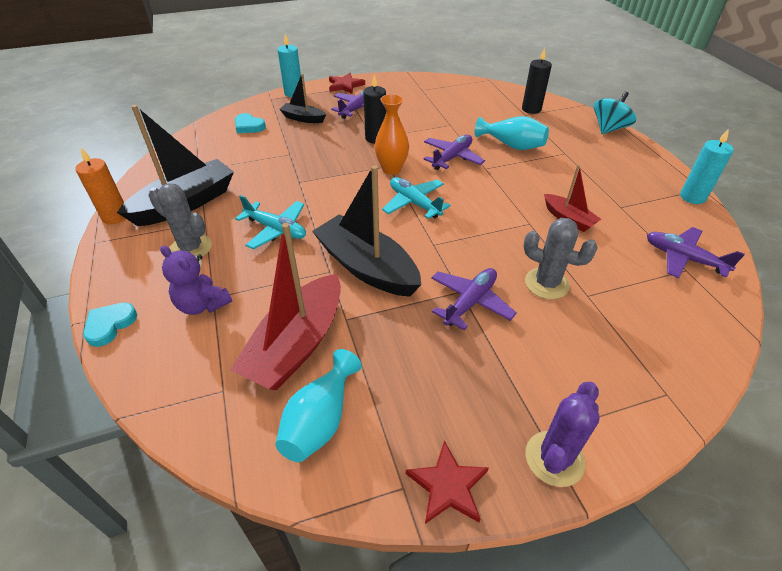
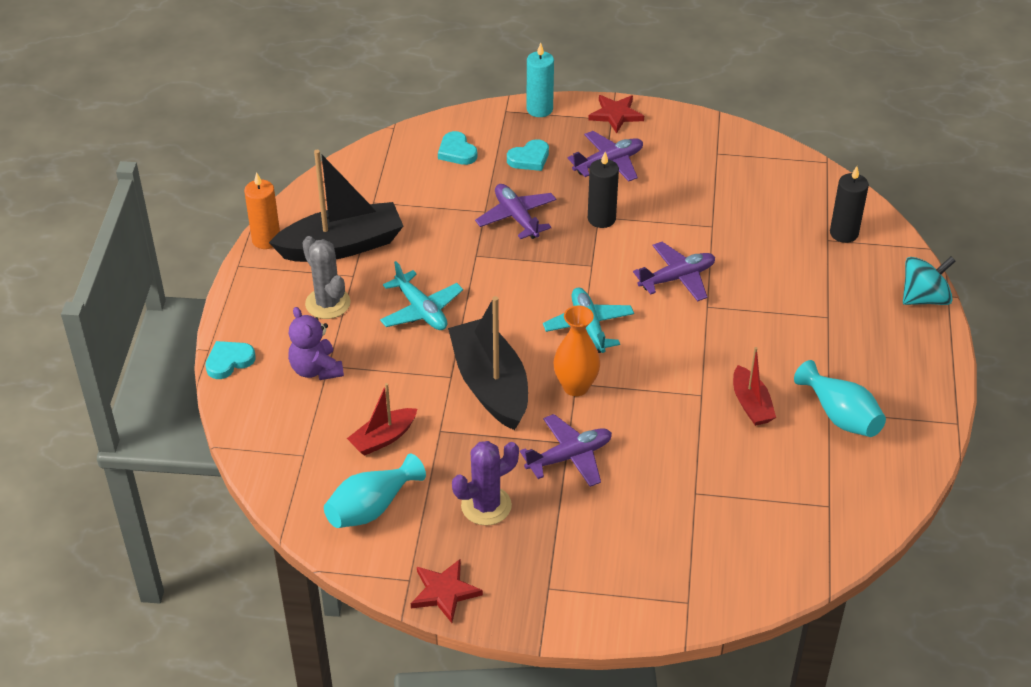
camera: 25 degrees right, 0 degrees up
(297, 344) = (383, 438): red boat -> red boat, size x0.53
(303, 118) = (529, 158): black boat -> turquoise heart
(391, 169) = (592, 271): orange vase -> orange vase (575, 386)
(512, 145) = (768, 283): turquoise vase -> turquoise vase (840, 416)
(546, 283) = (662, 466): grey cactus -> none
(554, 458) = (544, 608): purple cactus -> purple cactus (486, 506)
(683, 258) = (839, 493): purple plane -> purple plane (516, 217)
(692, 197) = (932, 429): turquoise candle -> none

